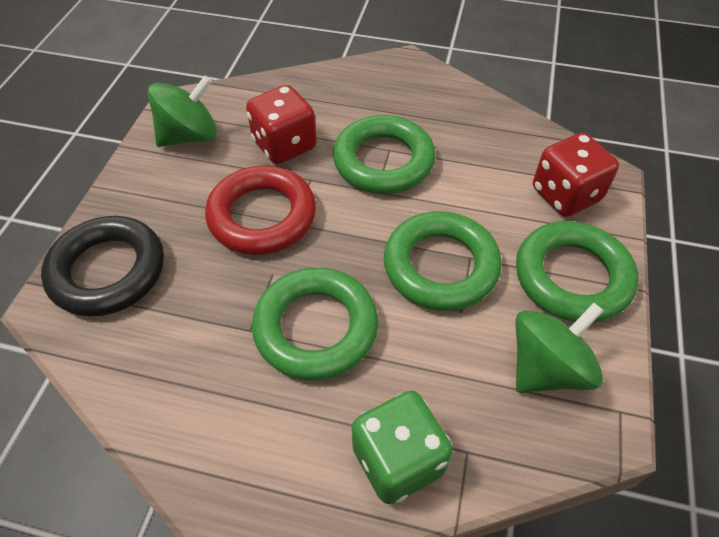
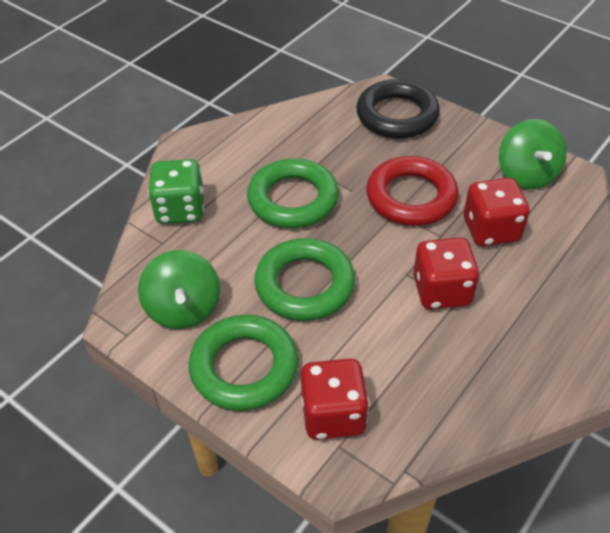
camera: 115 degrees right, 5 degrees down
(383, 161) = (442, 291): green ring -> red dice

